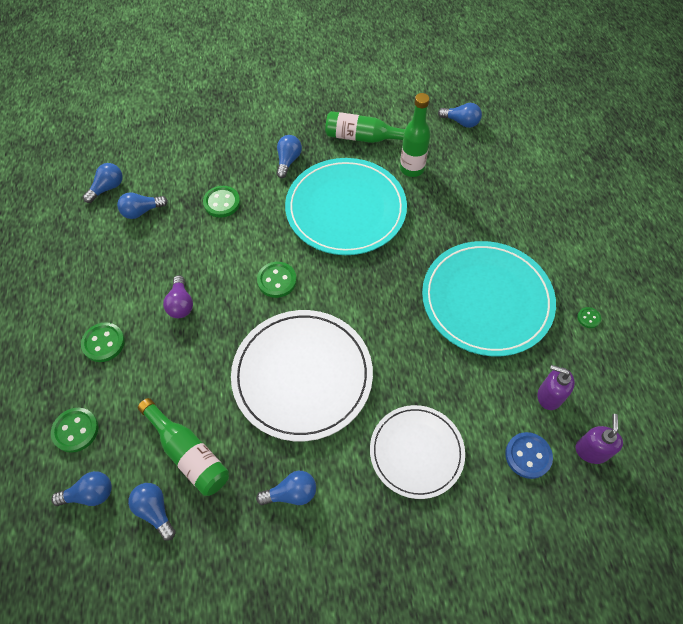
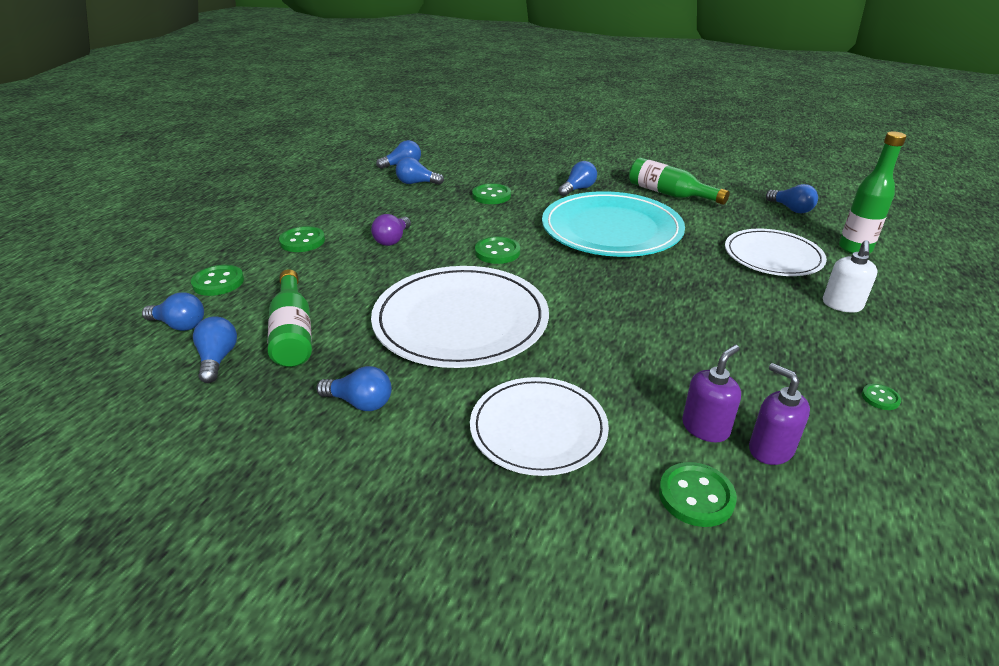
camera: 30 degrees right, 25 degrees down
(412, 169) = (708, 223): green bottle -> green bottle (855, 248)
(473, 193) = (773, 256): none -> white plate
(486, 300) = (733, 336): turquoise plate -> none
(528, 456) = (696, 496): blue button -> green button
(537, 232) = (842, 305): none -> white soap dispenser
(591, 450) = (808, 534): purple soap dispenser -> purple soap dispenser (705, 428)

